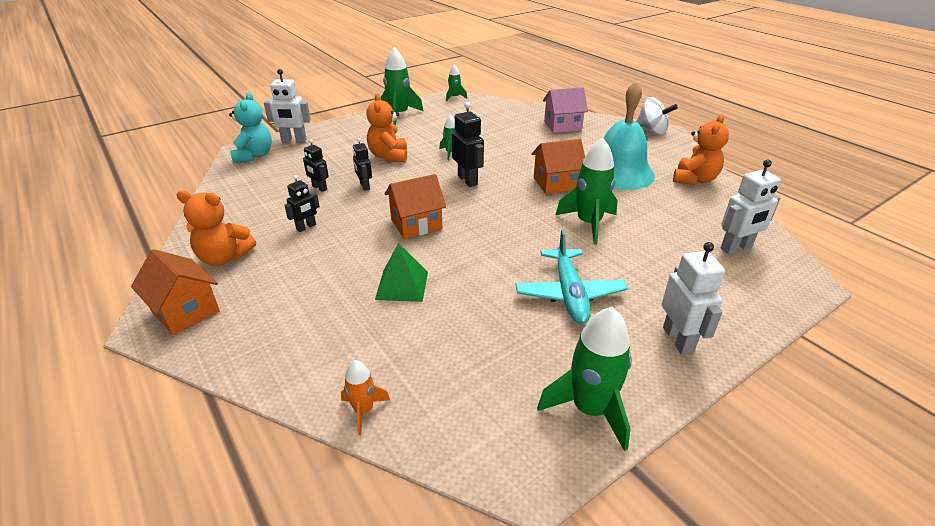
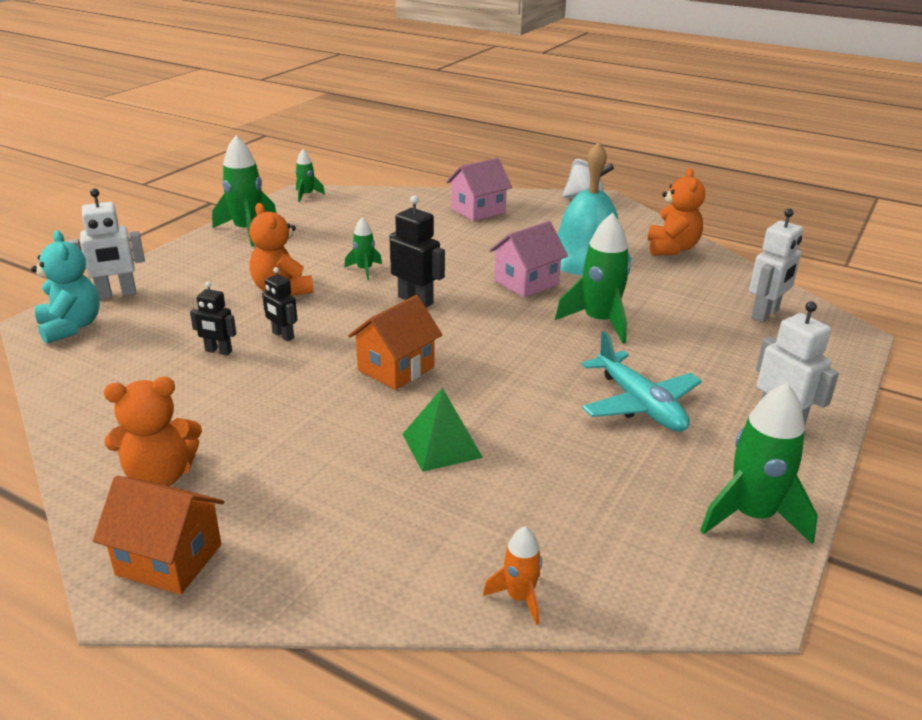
camera: 25 degrees left, 5 degrees down
(306, 227) = (247, 406): black robot -> none
(556, 183) = (526, 283): orange house -> pink house

